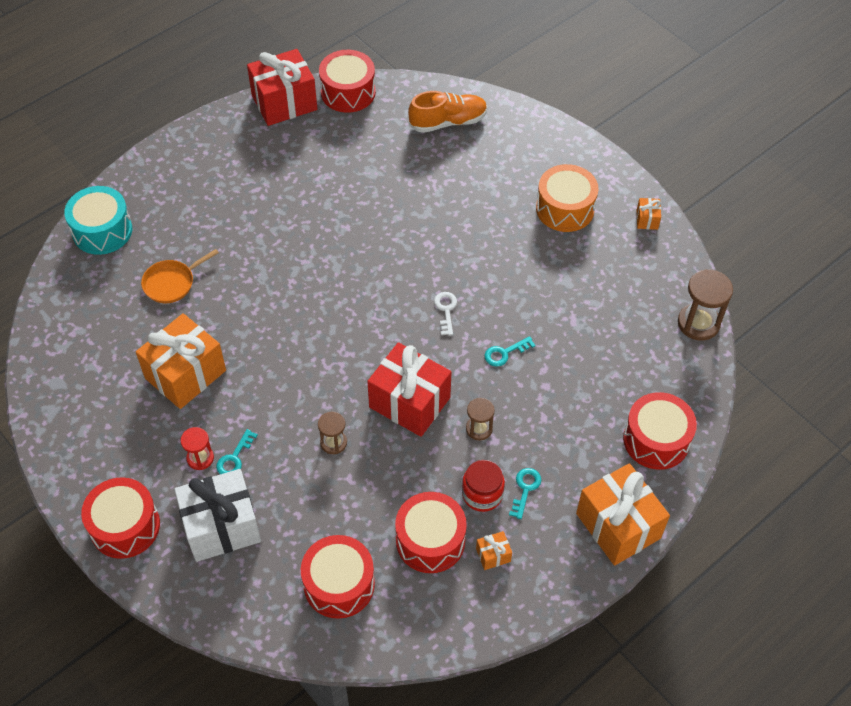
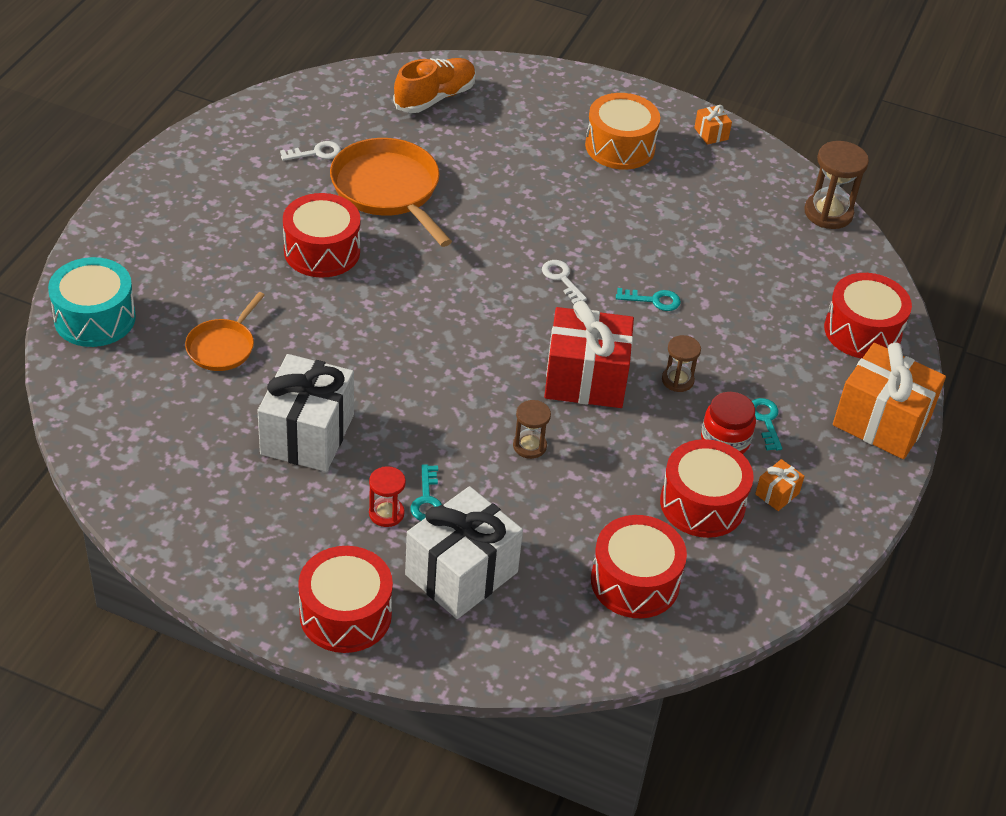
camera: 30 degrees left, 10 degrees down
(185, 374) = (307, 434): orange gift -> white gift
(284, 102) = (230, 126): red gift -> none
(331, 143) = (316, 153): none -> white key
(348, 92) = (299, 97): red drum -> red drum (322, 251)
(364, 191) = (388, 190): none -> orange pan
(505, 353) = (653, 300): turquoise key -> turquoise key turned 120 degrees counterclockwise

